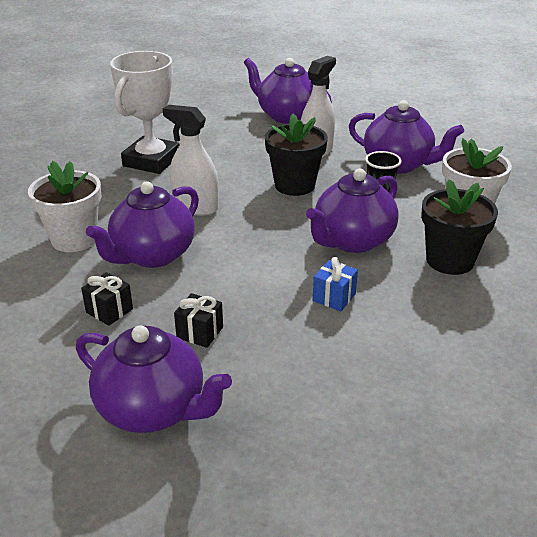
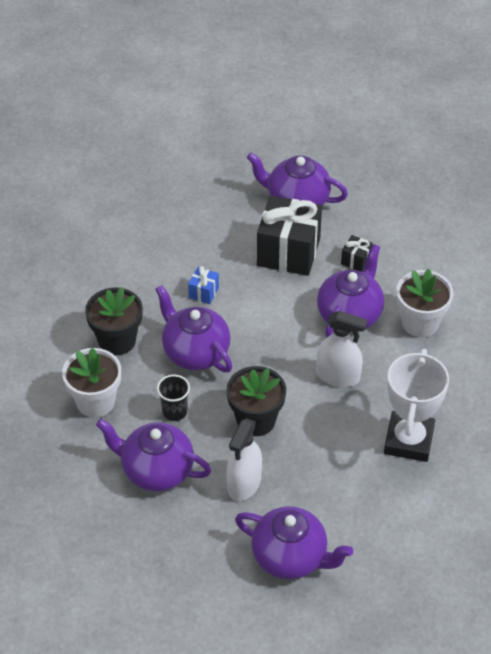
camera: 170 degrees right, 15 degrees up
(200, 332) = (288, 252): black gift -> black gift, size x2.29
(352, 241) = (195, 352): purple teapot -> purple teapot turned 75 degrees counterclockwise

